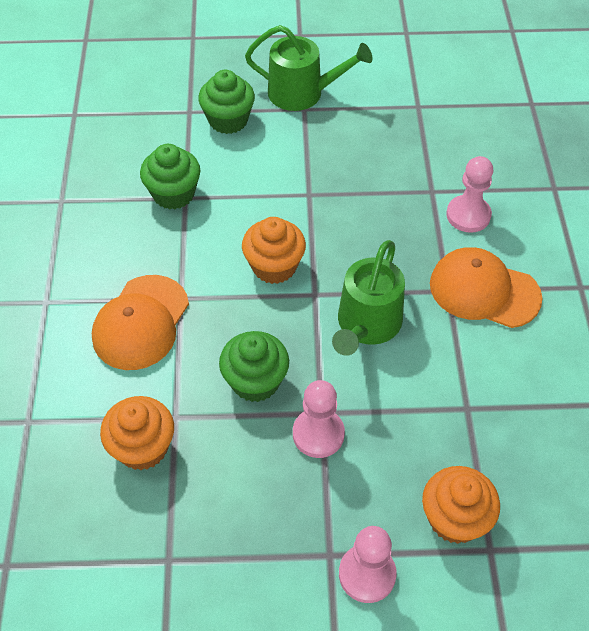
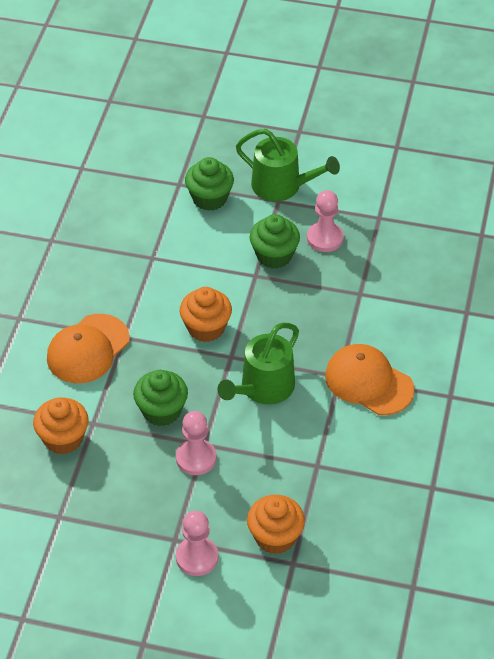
camera: 15 degrees right, 5 degrees down
(173, 194) = (144, 253): green cupcake -> green cupcake (274, 255)
(468, 215) = (382, 320): pink pawn -> pink pawn (325, 238)

